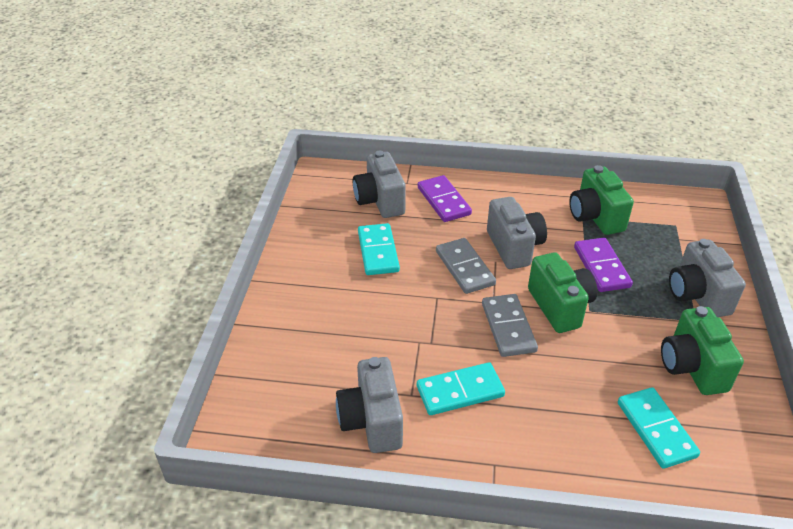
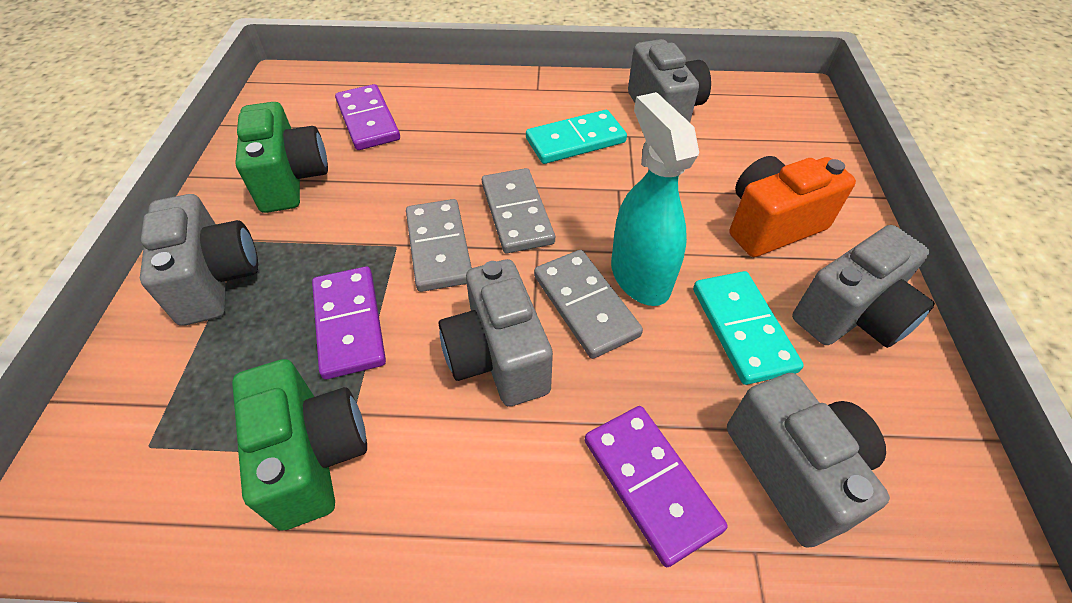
camera: 175 degrees right, 10 degrees up
(313, 254) = (851, 315): none -> grey camera
(330, 307) = (771, 225): none -> orange camera
(429, 281) = (639, 276): none -> turquoise spray bottle
(560, 306) = (439, 248): green camera -> grey domino
(656, 429) = (368, 121): turquoise domino -> purple domino

